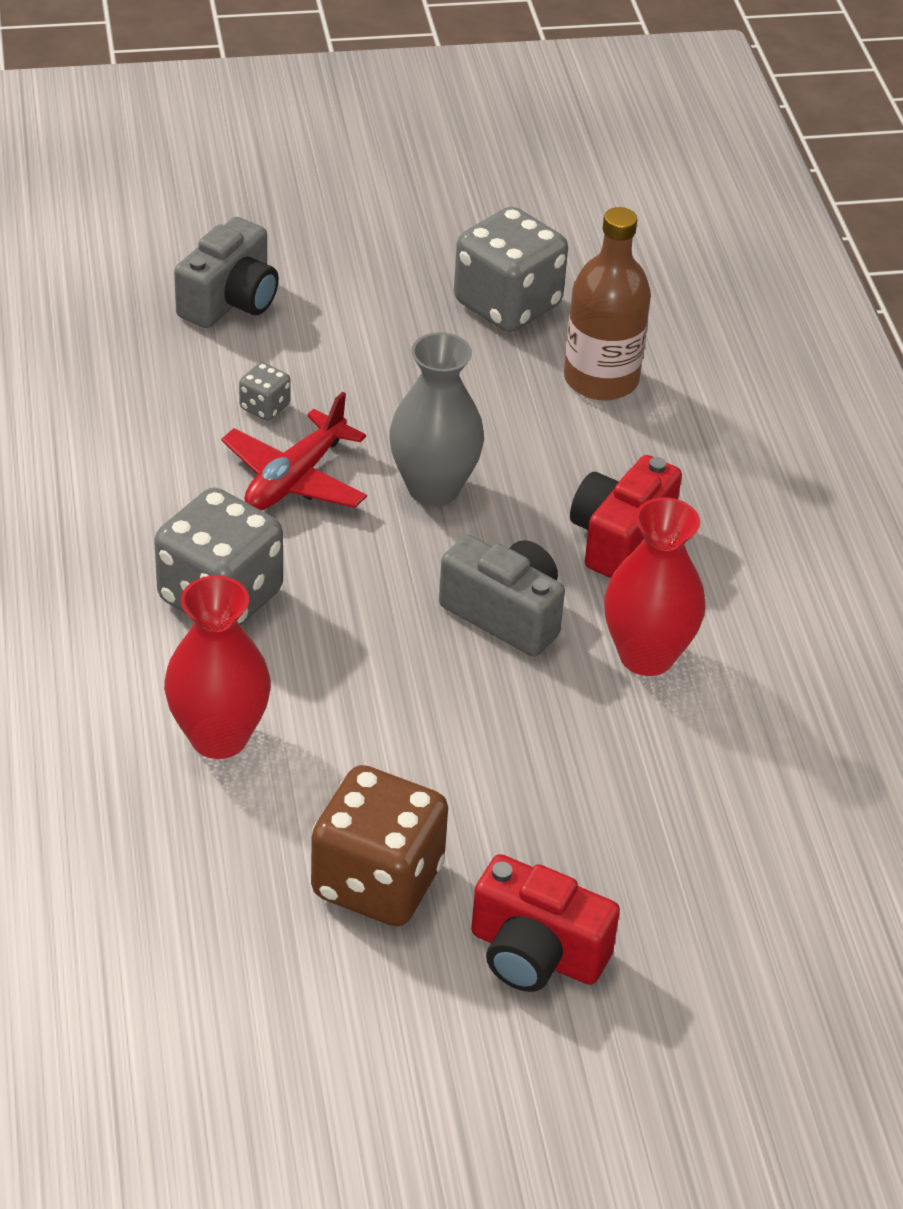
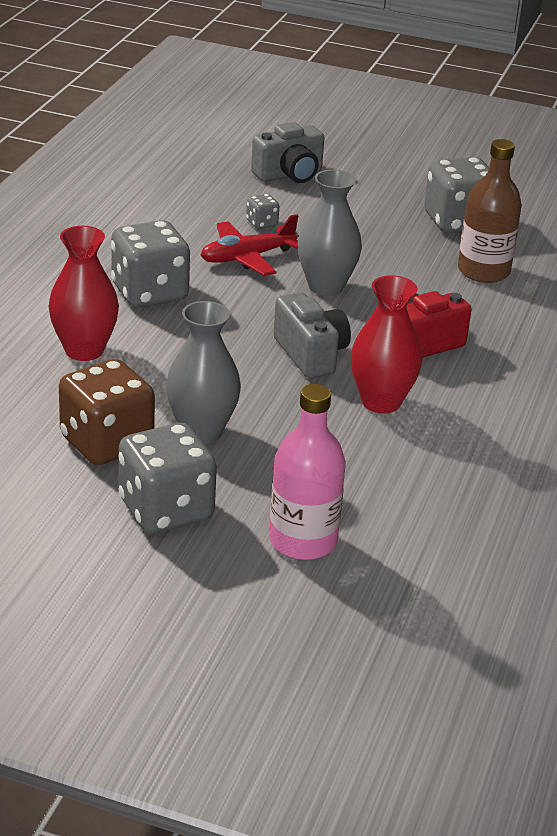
camera: 30 degrees right, 10 degrees down
(476, 805) = (201, 431): none -> grey vase
(536, 953) = (166, 510): red camera -> grey dice
(726, 920) = (303, 541): none -> pink bottle

